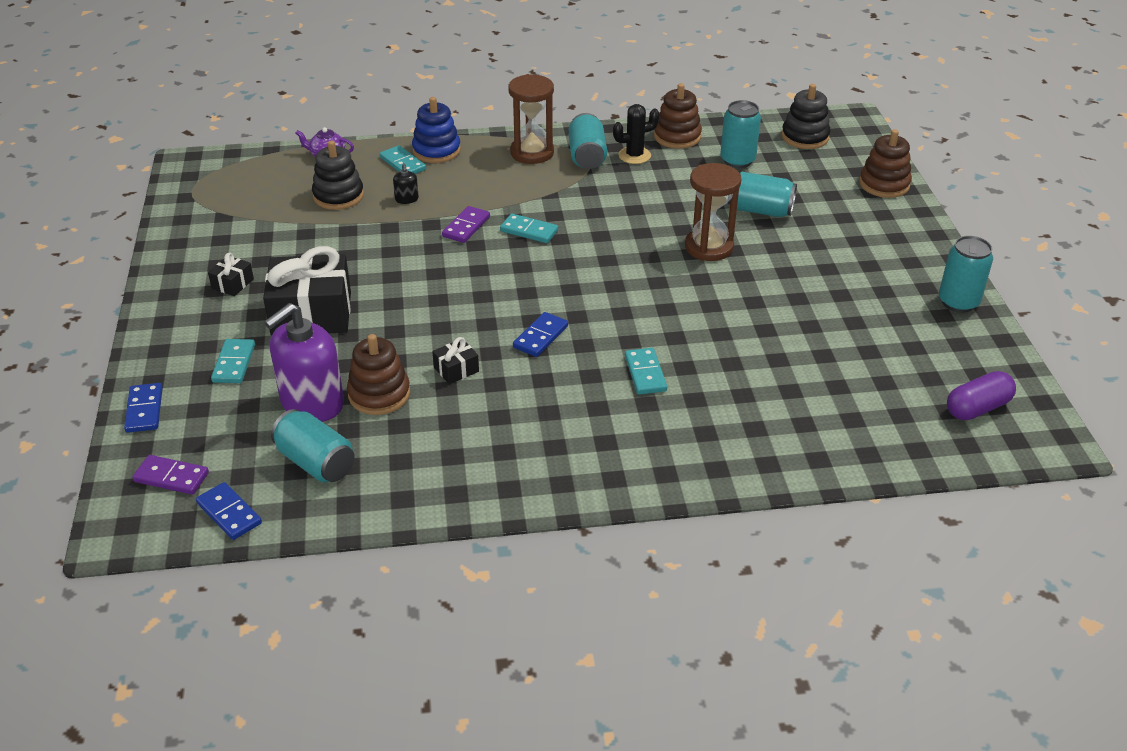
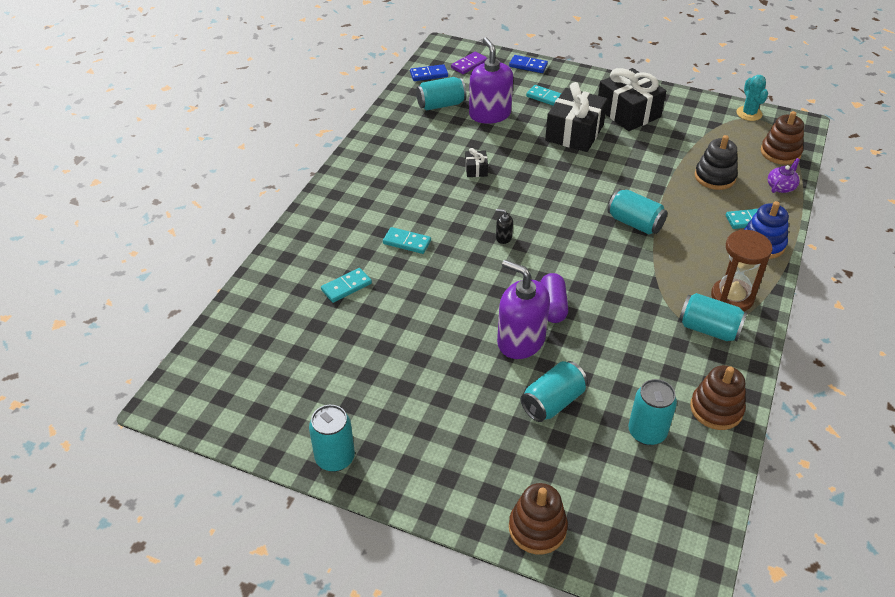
camera: 120 degrees right, 5 degrees up
(182, 198) = (749, 113): none -> turquoise cactus
(232, 284) = (628, 112): black gift -> black gift, size x2.27
(379, 394) = (477, 137): brown stacking toy -> brown stacking toy (780, 153)
(407, 199) = (691, 207): black soap dispenser -> black soap dispenser (503, 237)
(466, 227) = (635, 223): purple domino -> turquoise can
(529, 231) = (609, 252): turquoise domino -> turquoise domino (346, 287)
(540, 337) = (480, 212): blue domino -> none
(634, 155) = (694, 361): black cactus -> none
(709, 247) = (521, 340): brown hourglass -> purple soap dispenser
(805, 137) = (666, 517): black stacking toy -> none
(977, 408) = (229, 386): purple capsule -> purple capsule (552, 306)

